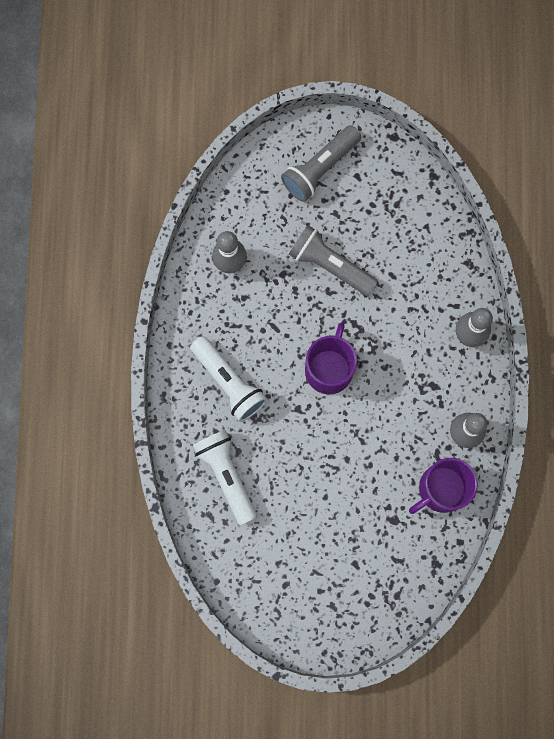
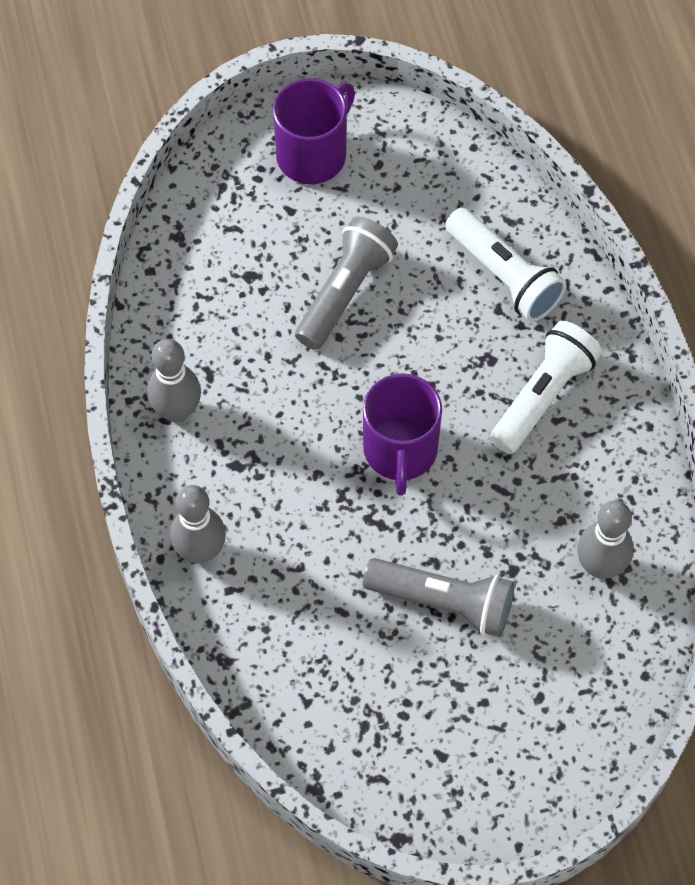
camera: 165 degrees right, 15 degrees down
(228, 382) = (543, 396): white flashlight -> white flashlight turned 90 degrees clockwise
(320, 168) = (506, 752): grey flashlight -> grey flashlight (345, 292)
(441, 489) = (192, 330): purple mug -> purple mug (313, 154)

